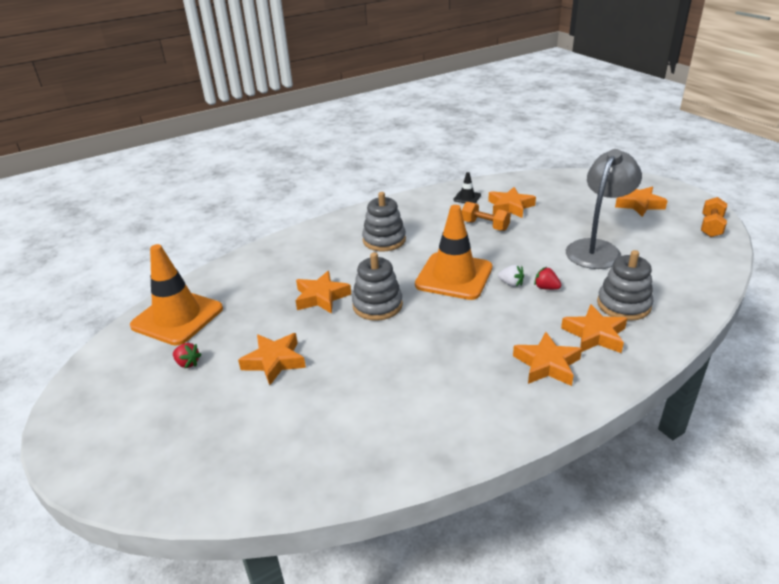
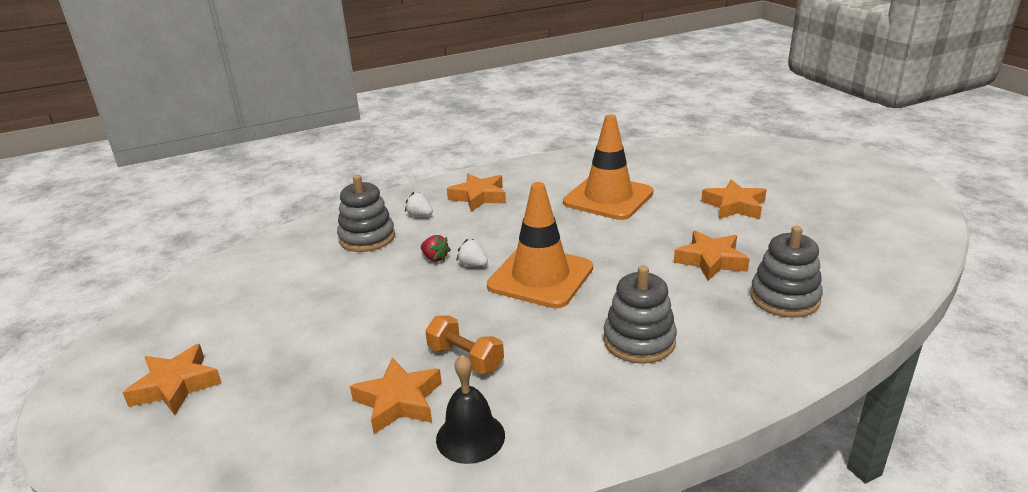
camera: 175 degrees left, 5 degrees down
(177, 317) = (882, 247): orange traffic cone -> orange traffic cone (608, 198)
(187, 363) = (824, 207): red strawberry -> none
(377, 305) = (638, 249): grey stacking toy -> grey stacking toy (784, 298)
(467, 198) = (470, 437): black traffic cone -> black bell
(594, 335) = (420, 215): orange star -> white strawberry
(597, 249) = (330, 304): grey lamp -> none
(711, 227) = (135, 330): orange dumbbell -> none

